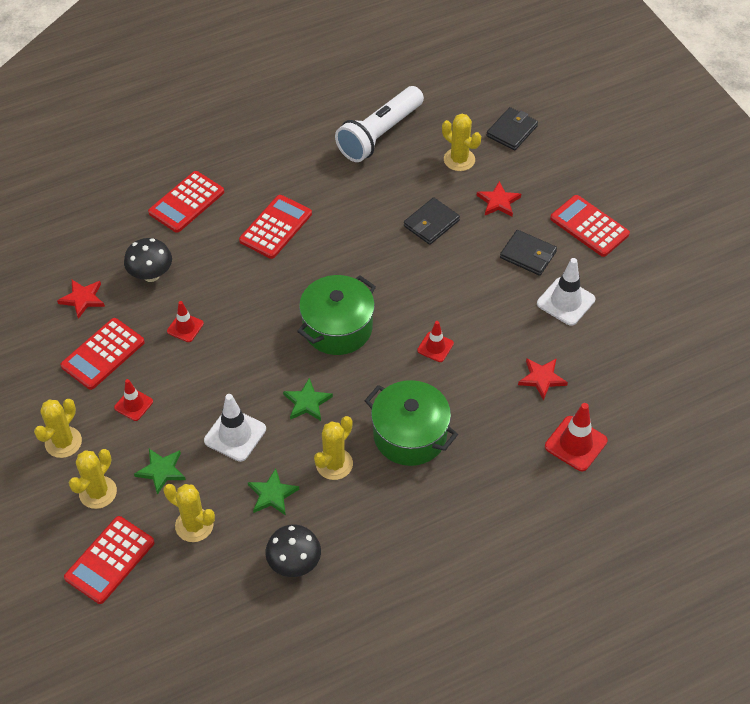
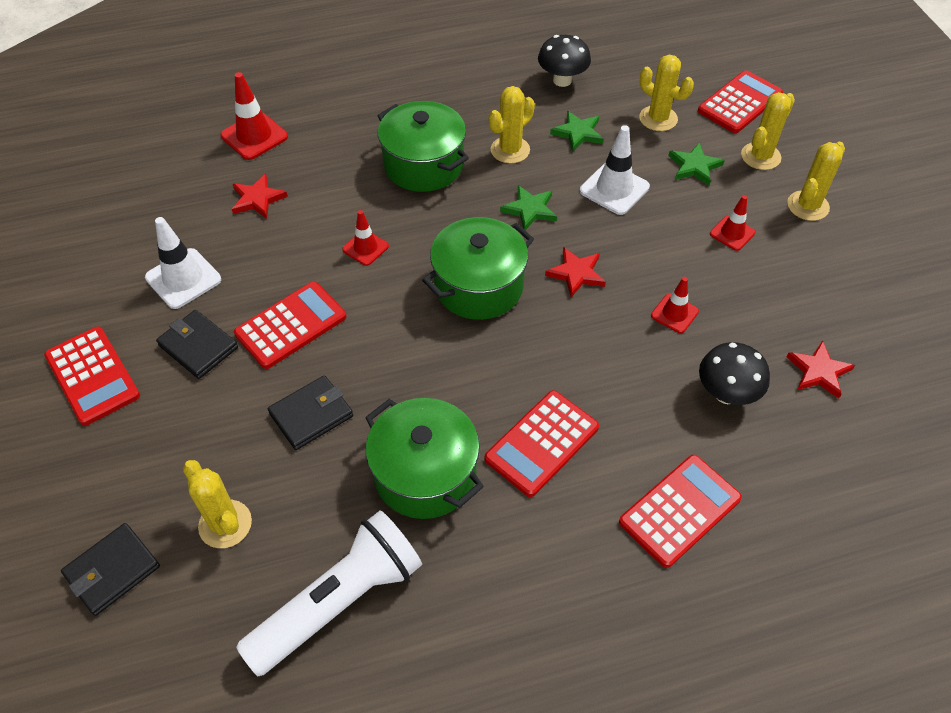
camera: 170 degrees left, 0 degrees up
(103, 354) = (778, 295): red calculator -> red calculator (291, 325)
(347, 200) = (425, 474): none -> green pot
(498, 201) = (199, 436): red star -> red star (576, 273)

